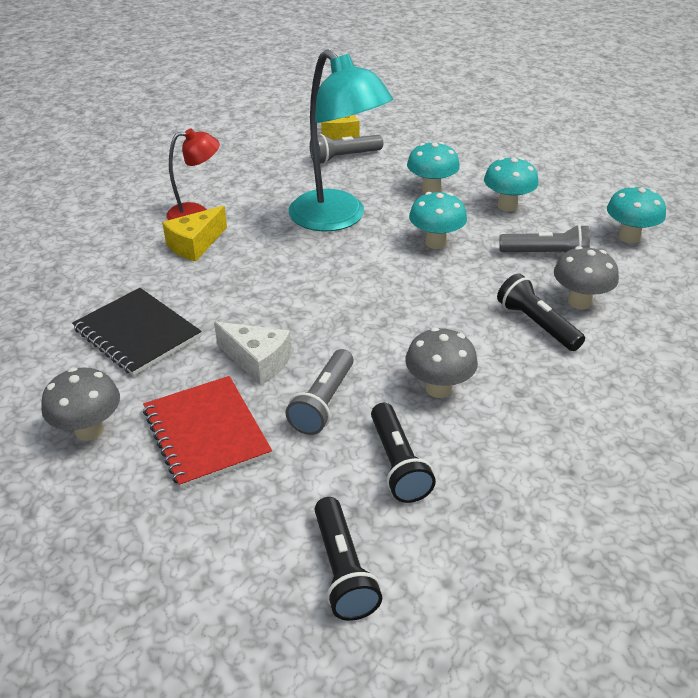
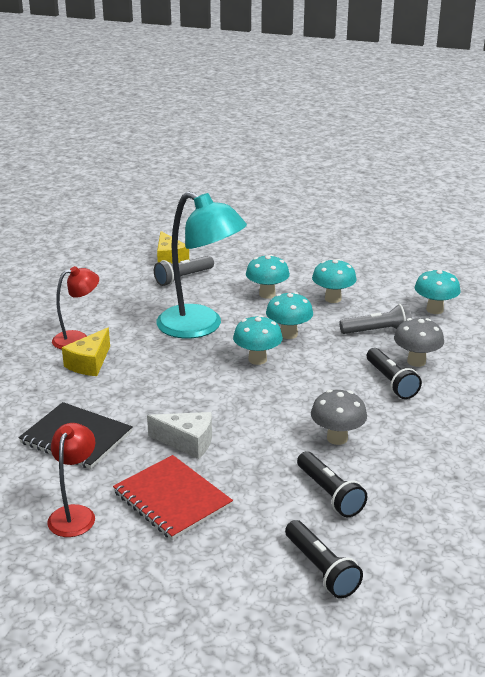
camera: 15 degrees left, 10 degrees down
(89, 430) = (75, 514): grey mushroom -> red lamp
(323, 403) = (254, 462): grey flashlight -> none
(385, 269) = (257, 359): none -> turquoise mushroom
(536, 324) = (391, 382): black flashlight -> black flashlight turned 150 degrees counterclockwise

